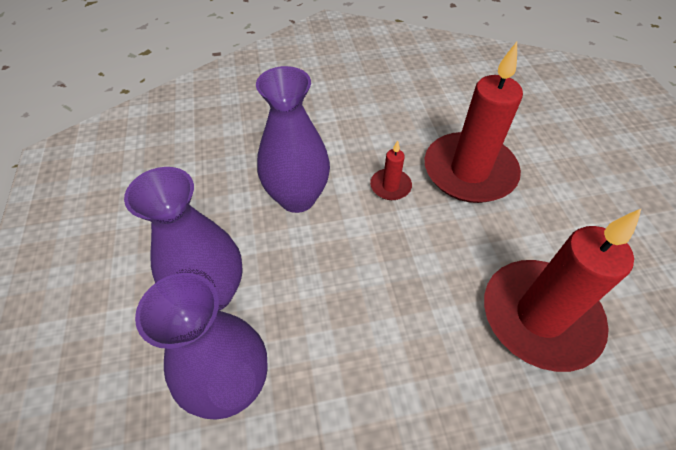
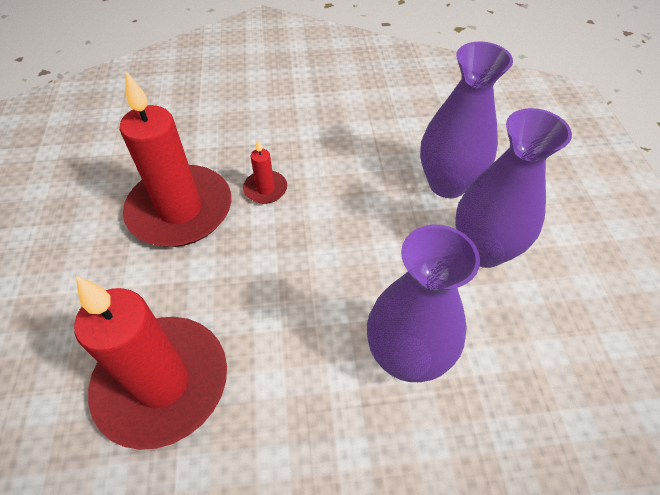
camera: 175 degrees left, 0 degrees up
(390, 186) = (280, 365): red candle -> red candle (265, 189)

